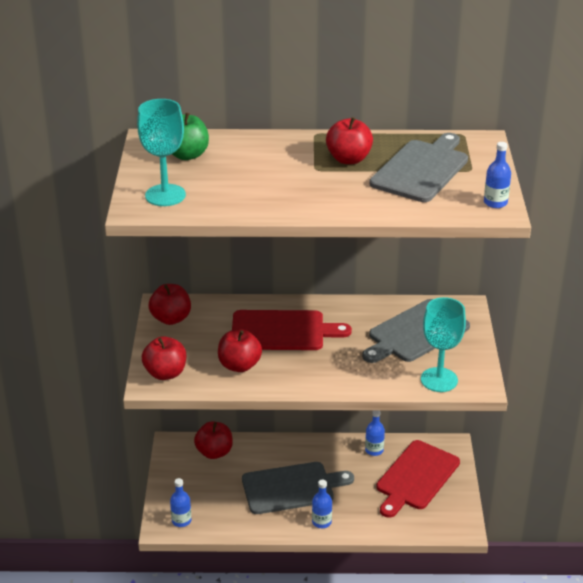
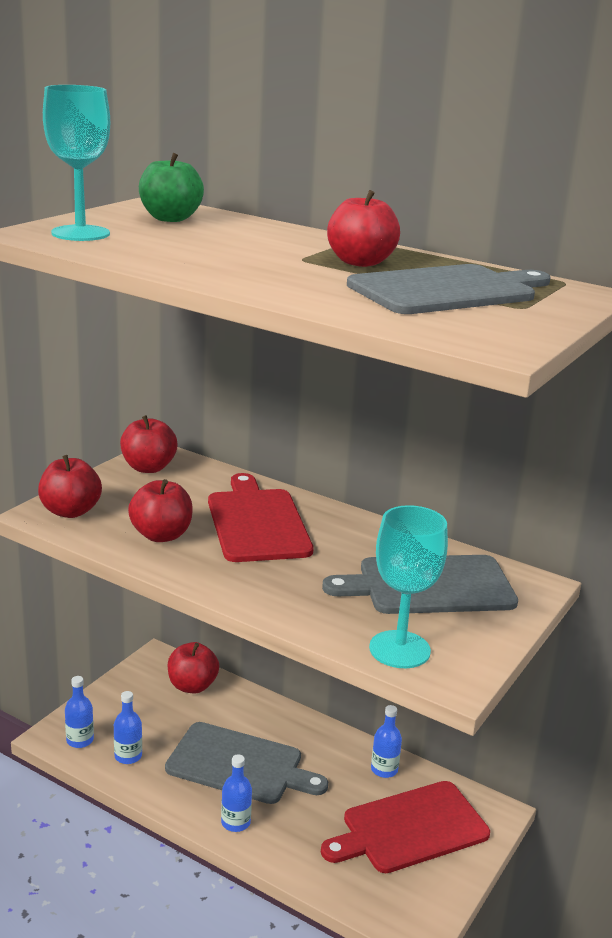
camera: 30 degrees right, 10 degrees down
(282, 331) = (257, 522): red cutting board -> red cutting board turned 135 degrees counterclockwise
(495, 203) = (508, 339): blue bottle -> blue bottle (128, 756)

